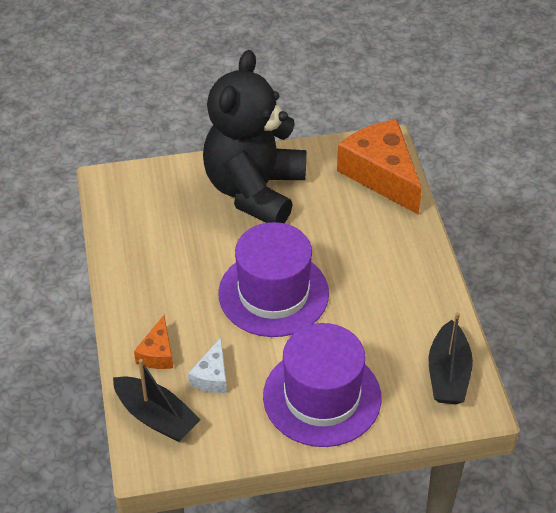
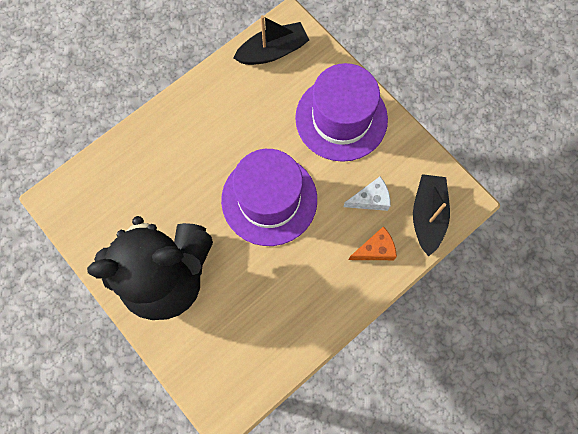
camera: 120 degrees left, 25 degrees up
(381, 174) = (94, 185): orange cheese -> none

